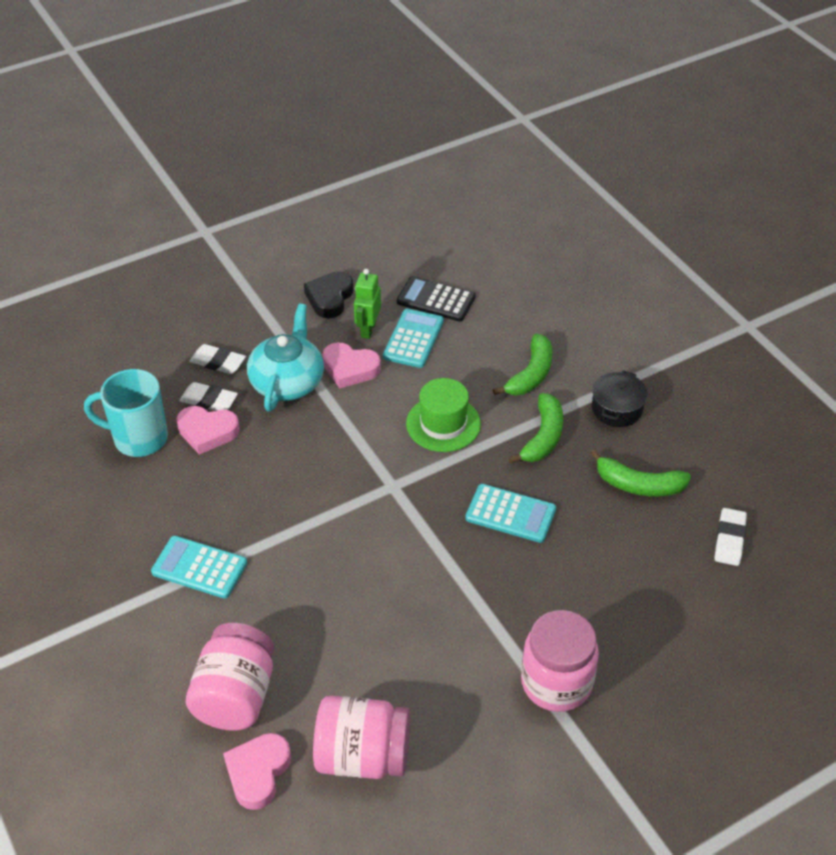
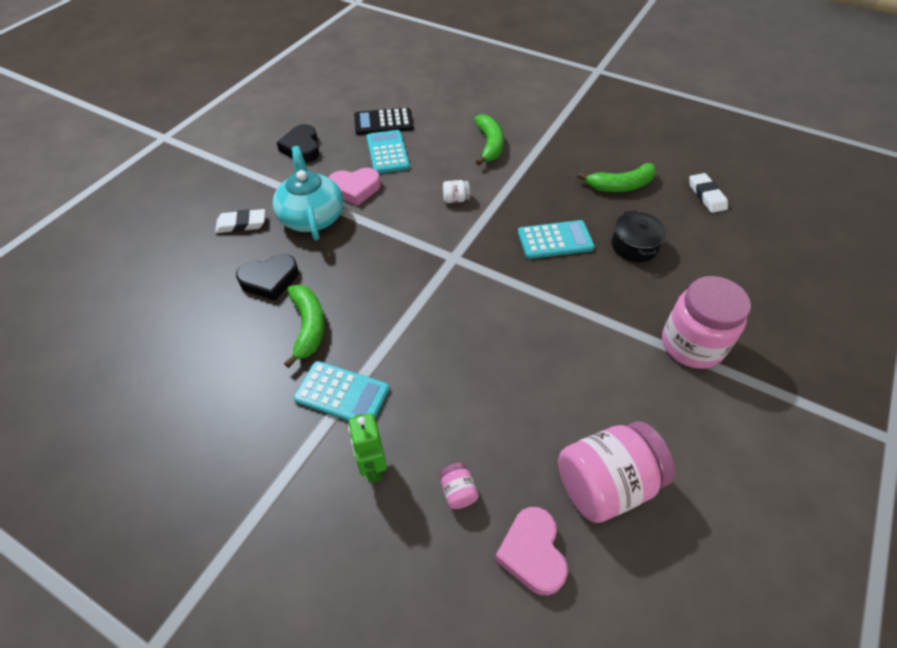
camera: 30 degrees left, 5 degrees up
(138, 438) = (209, 310): turquoise mug -> none
(199, 568) = (342, 394): turquoise calculator -> turquoise calculator turned 150 degrees counterclockwise
(207, 432) = (270, 280): pink heart -> black heart
(209, 400) = (254, 255): white eraser -> none
(235, 696) = (458, 491): pink jar -> pink jar, size x0.41
(368, 329) = (348, 158): green robot -> green robot (372, 466)
(443, 424) = (456, 199): green hat -> white jar
(543, 437) = (532, 181): green banana -> green banana (308, 327)
(616, 409) = (564, 145): black pot -> black pot (634, 246)

